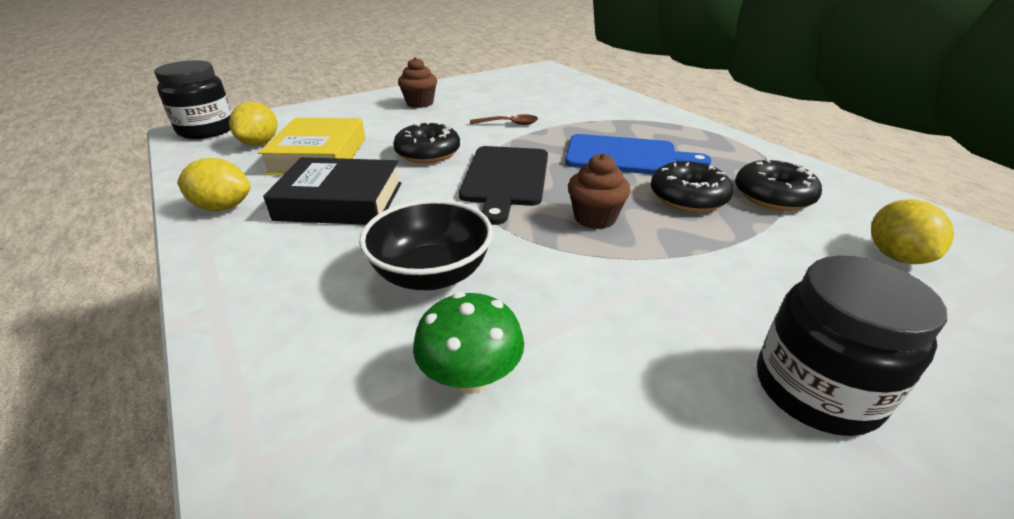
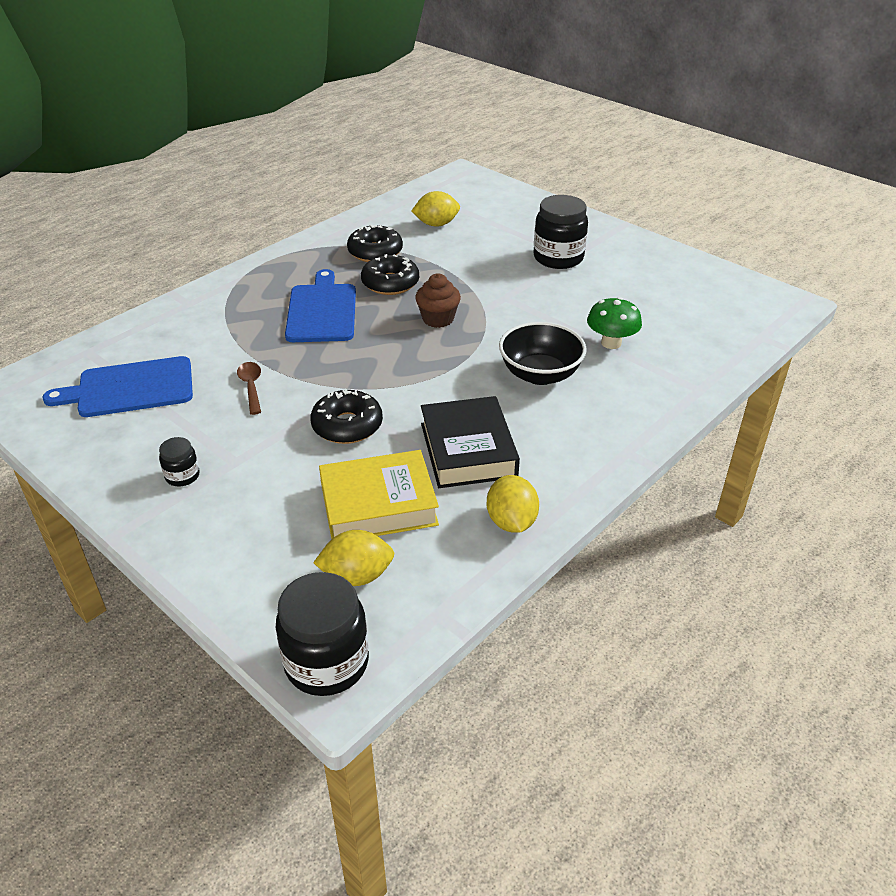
camera: 105 degrees left, 5 degrees up
(420, 103) = (182, 476): brown cupcake -> black jar
(505, 178) = (388, 367): black cutting board -> none
(530, 92) = (130, 388): none -> blue cutting board

